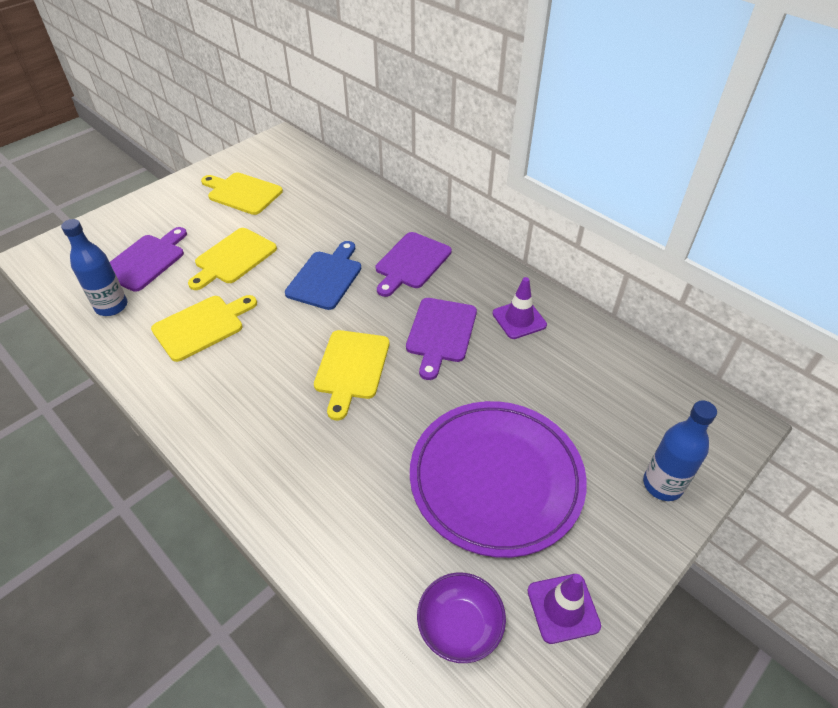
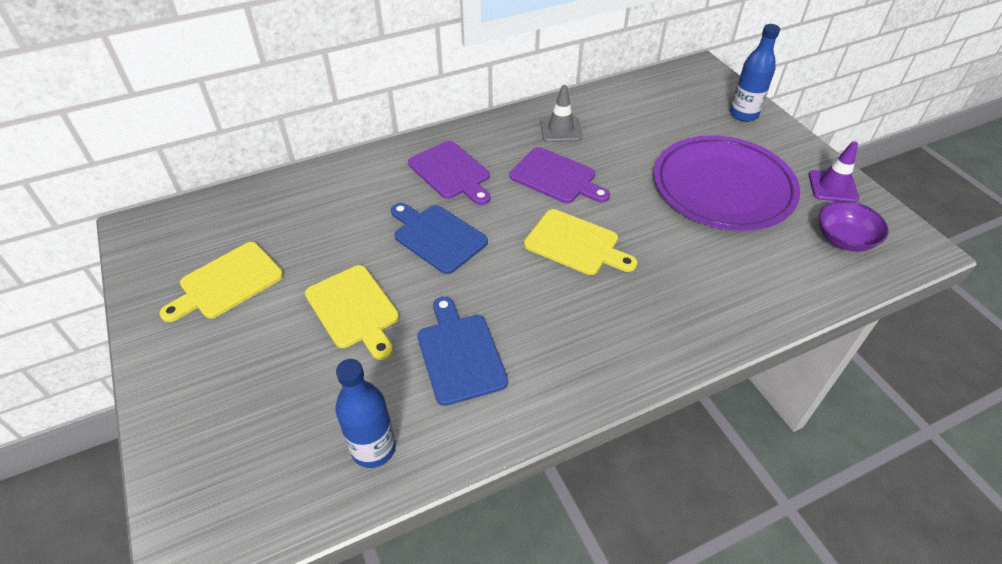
camera: 70 degrees left, 0 degrees up
(146, 260) = (300, 402): purple cutting board -> none
(202, 326) = (459, 354): yellow cutting board -> blue cutting board
(519, 319) = (560, 129): purple traffic cone -> grey traffic cone

